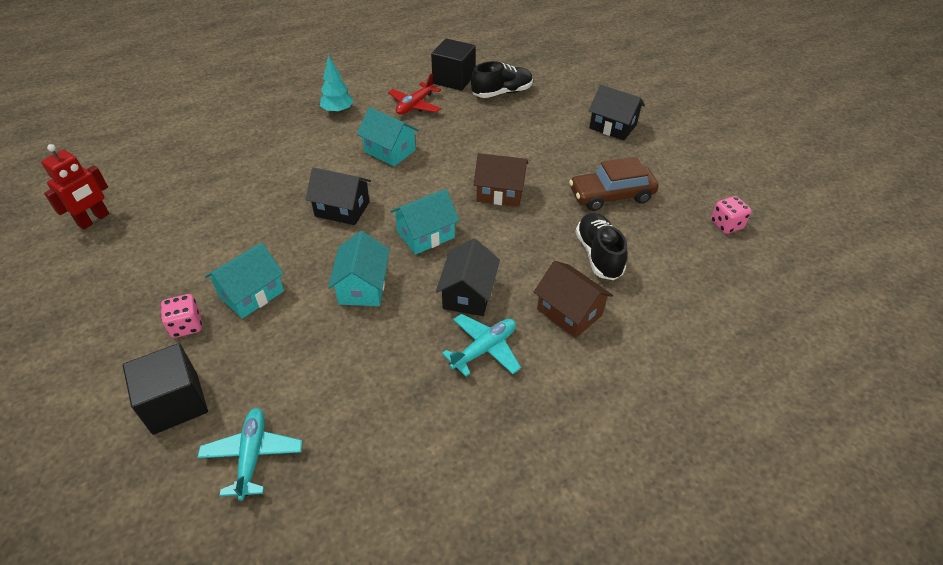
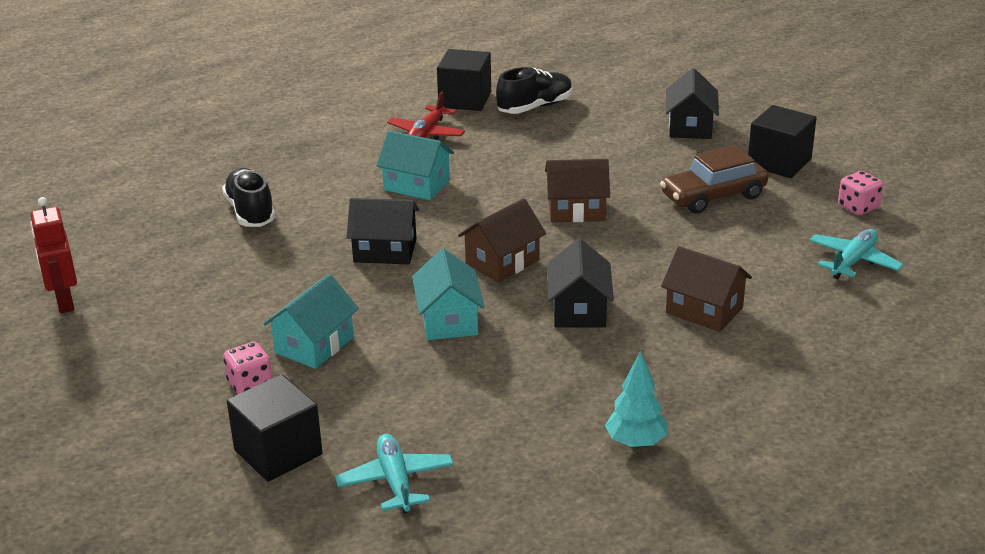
camera: 10 degrees left, 15 degrees down
(94, 220) = (64, 302): red robot -> red robot turned 135 degrees clockwise
(338, 111) = (326, 152): turquoise tree -> turquoise tree (635, 443)
(425, 235) = (502, 262): turquoise house -> brown house
(484, 349) = (619, 356): turquoise plane -> turquoise plane (853, 261)
(598, 255) = (719, 254): black shoe -> black shoe (250, 212)
(612, 126) = (690, 127): black house -> black house turned 75 degrees clockwise
(673, 170) = (779, 162): none -> black cube

